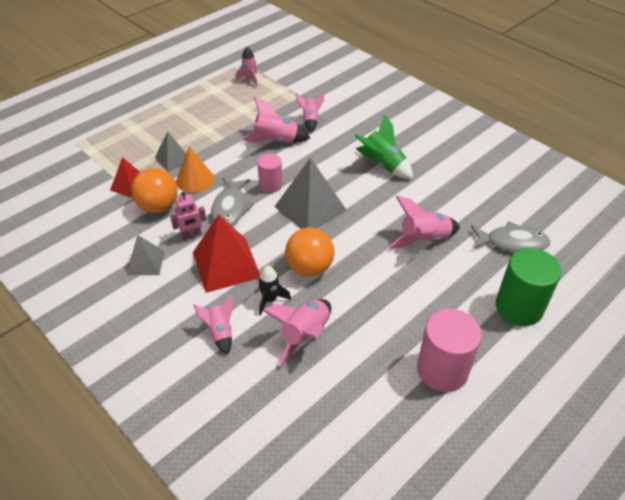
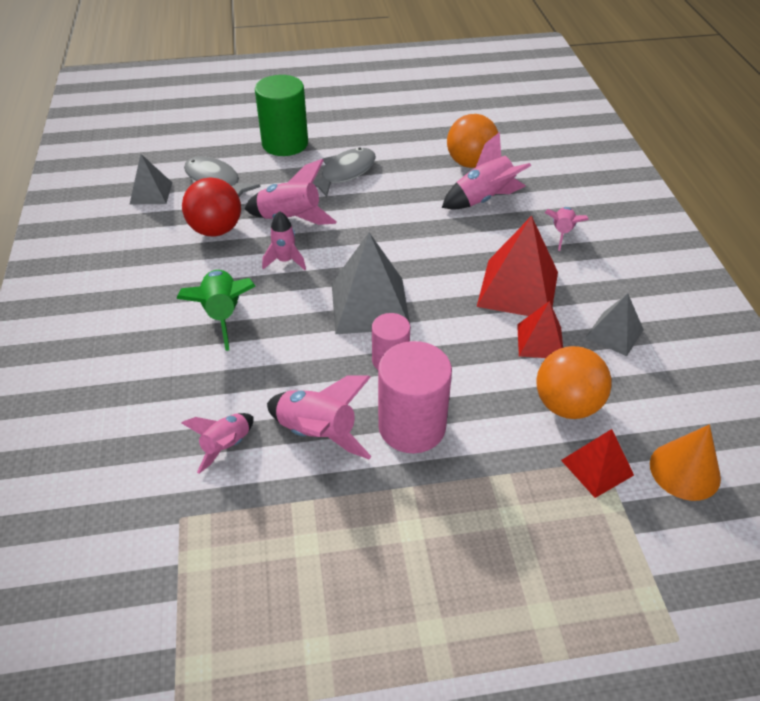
camera: 145 degrees left, 0 degrees up
(173, 159) = (503, 487): grey pyramid -> grey pyramid (151, 193)
(191, 235) = (540, 341): pink robot -> red pyramid
(195, 180) = (490, 424): orange cone -> orange cone (684, 470)
(230, 208) = (468, 353): grey fish -> grey fish (345, 173)
(249, 80) = (222, 635): pink rocket -> pink rocket (285, 261)
(270, 300) = (494, 237): black rocket -> none
(309, 268) = (430, 246): orange ball -> orange ball (470, 163)
(442, 370) = (395, 138): pink cylinder -> pink cylinder (412, 426)
(457, 208) = (216, 230): none -> red ball

